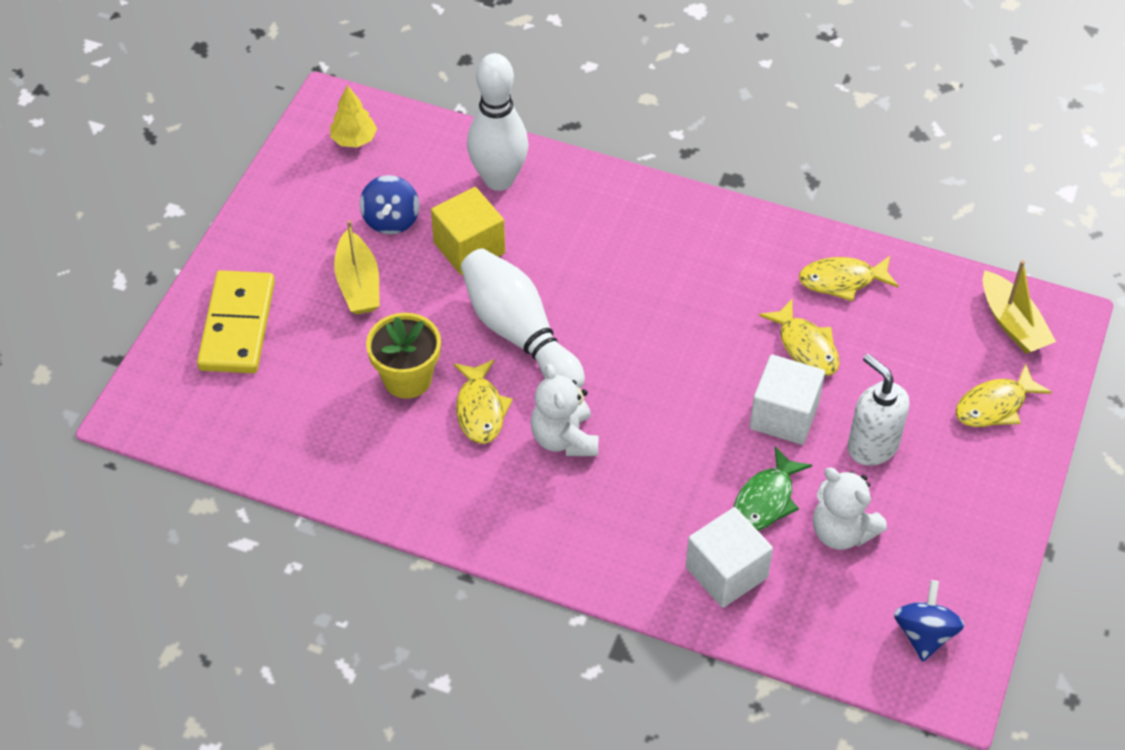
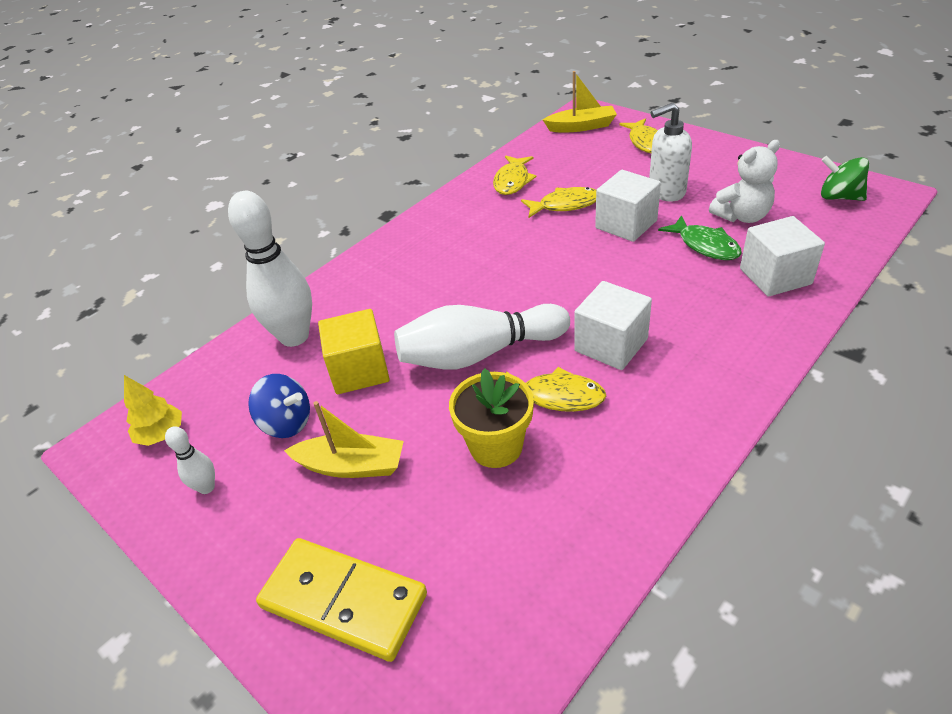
camera: 65 degrees left, 10 degrees down
(310, 197) = (206, 487): none -> white bowling pin
(564, 439) = (611, 345): white teddy bear -> white cube
(924, 634) = (839, 197): blue spinning top -> green spinning top

